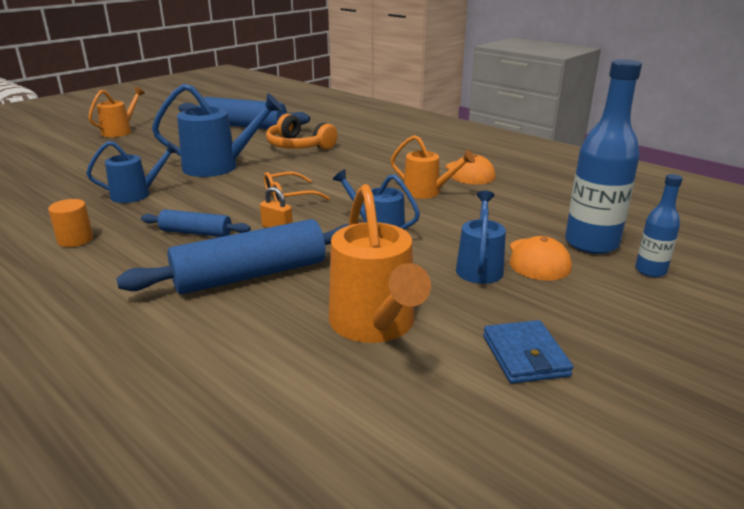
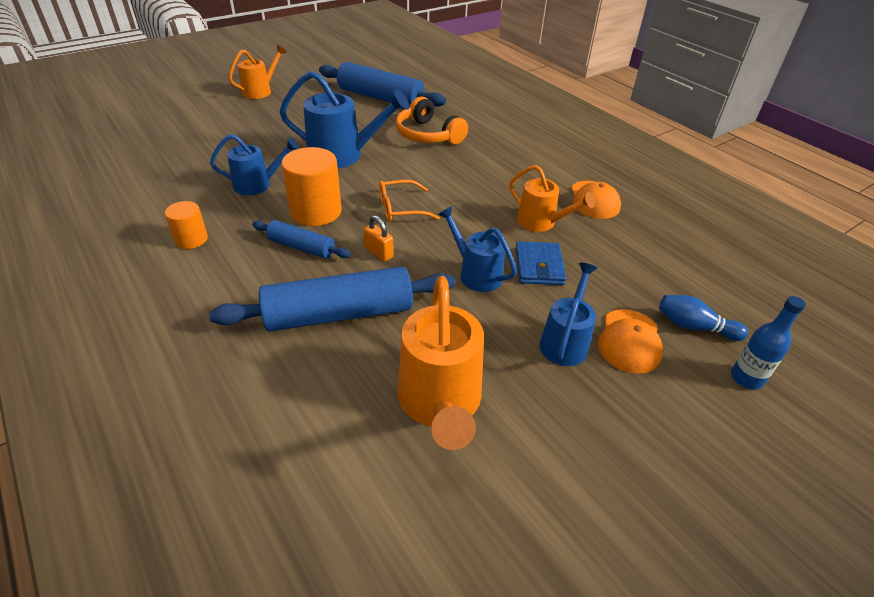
camera: 10 degrees right, 15 degrees up
(203, 207) = (316, 211): none -> orange cylinder
(525, 356) = (575, 474): blue wallet -> blue wallet (539, 266)
(591, 243) = (694, 327): blue bottle -> blue bowling pin

